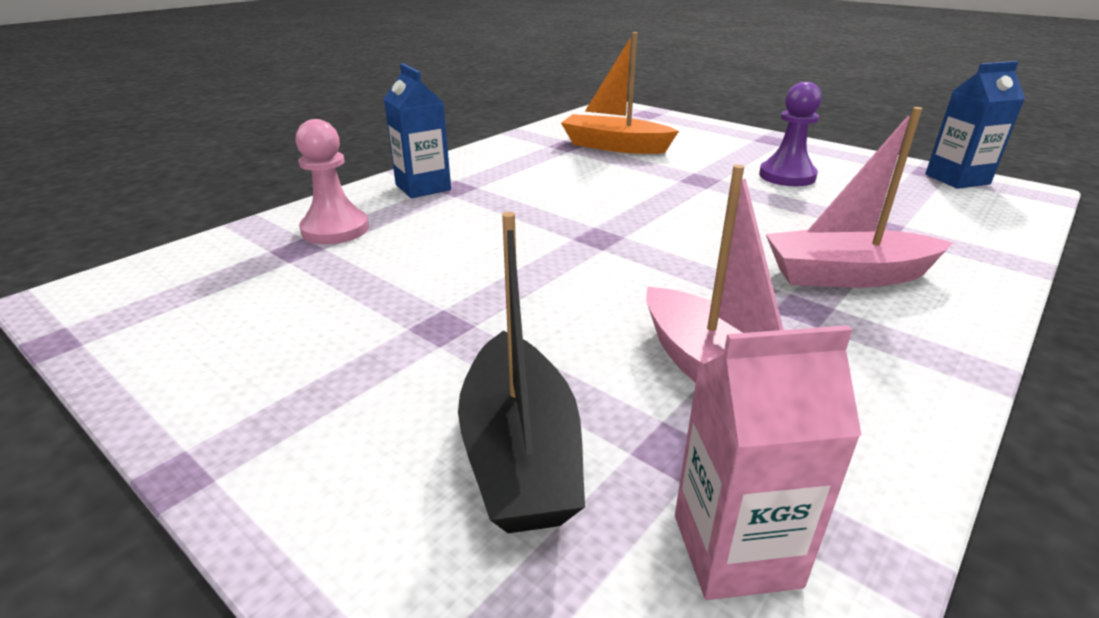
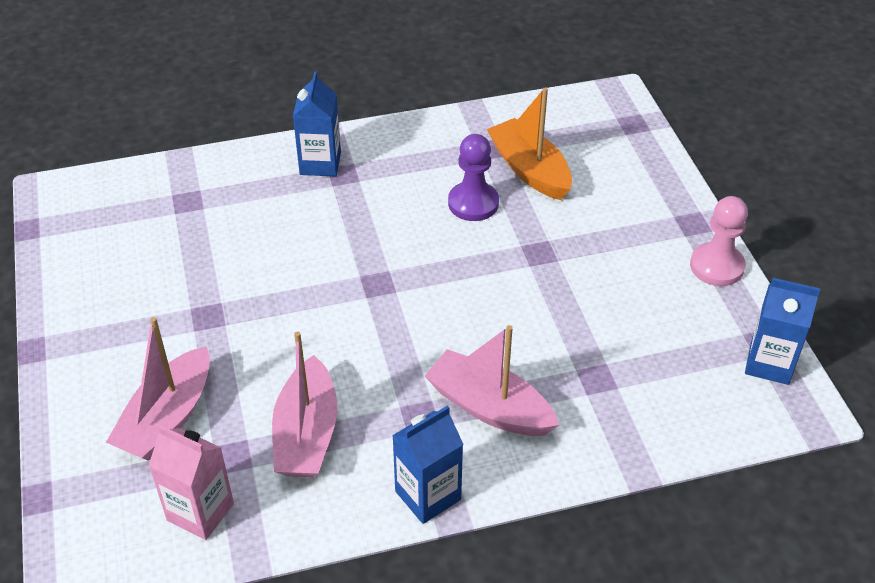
camera: 35 degrees right, 15 degrees up
(335, 229) = (224, 190): pink pawn -> pink pawn (716, 266)
(520, 453) = (167, 418): black boat -> pink boat
(787, 176) = (619, 284): purple pawn -> purple pawn (473, 203)
(936, 367) = (428, 495): none -> blue carton

